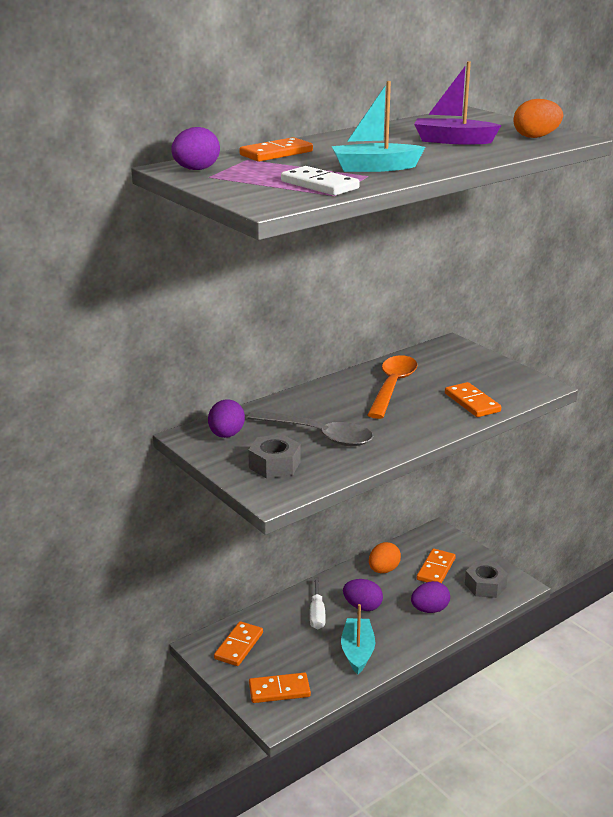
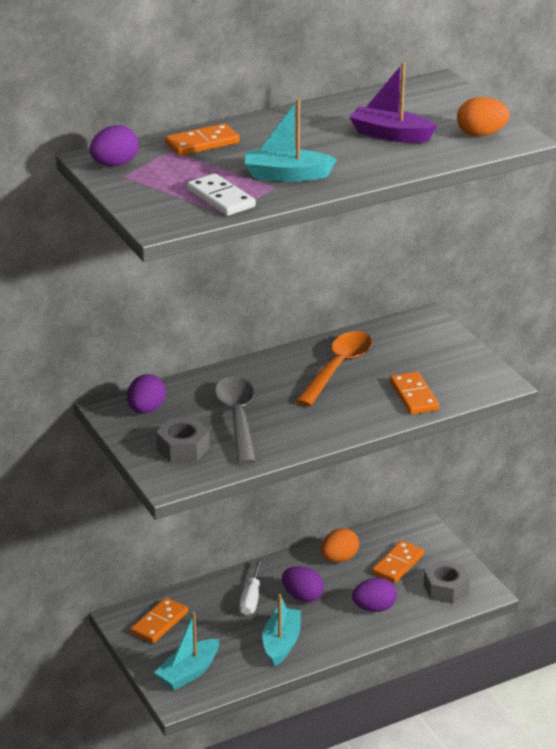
camera: 10 degrees right, 5 degrees up
(279, 690) = (189, 672): orange domino -> turquoise boat
(318, 435) = (238, 419): grey spoon -> grey spoon turned 135 degrees counterclockwise

